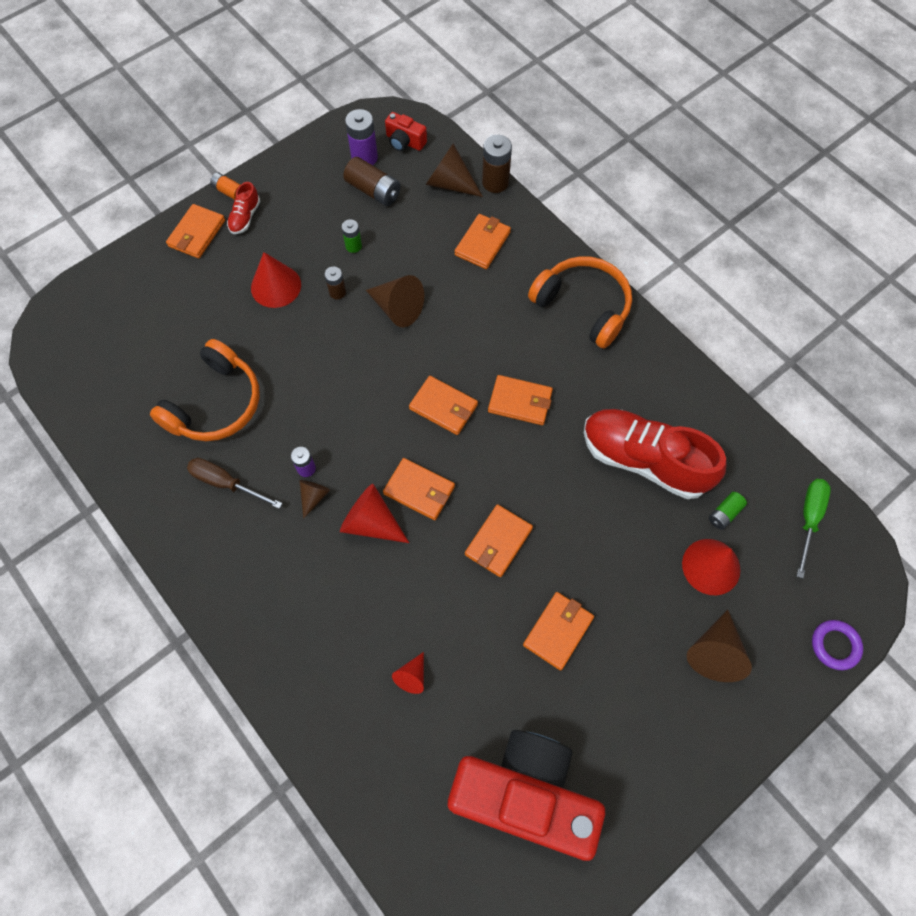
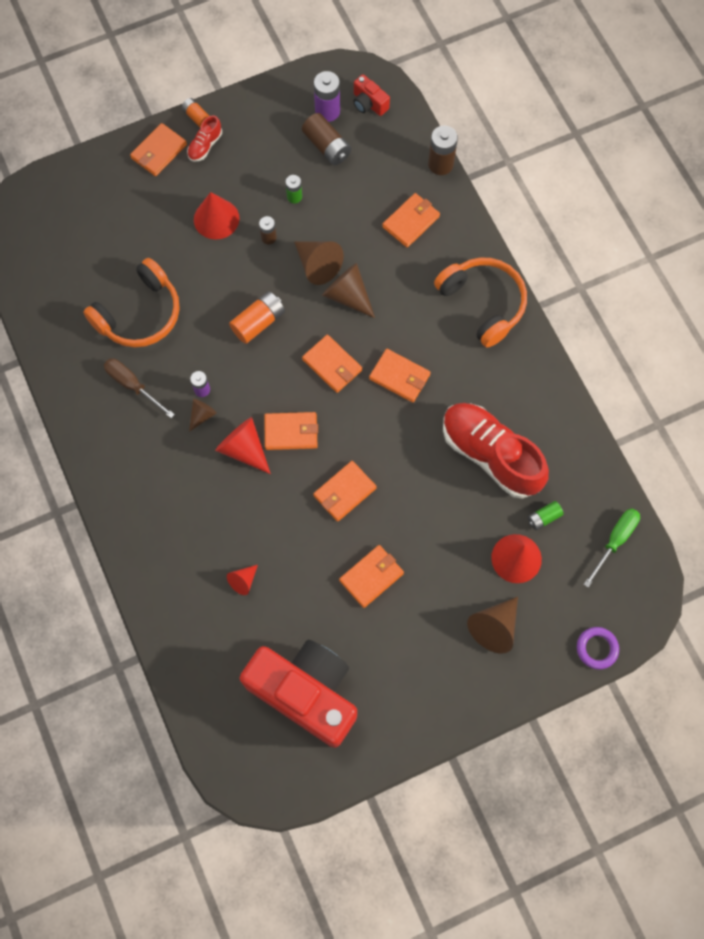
camera: 15 degrees right, 5 degrees up
(350, 381) = (258, 322): none -> orange battery
(419, 490) = (291, 432): orange wallet -> orange wallet turned 45 degrees counterclockwise
(449, 183) = (398, 155): brown cone -> brown cone (347, 295)

